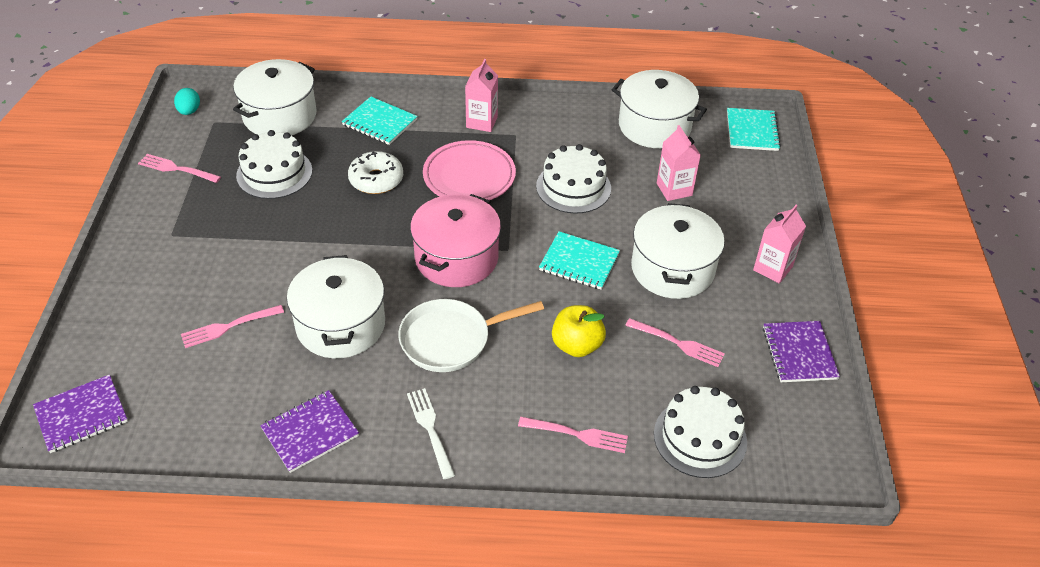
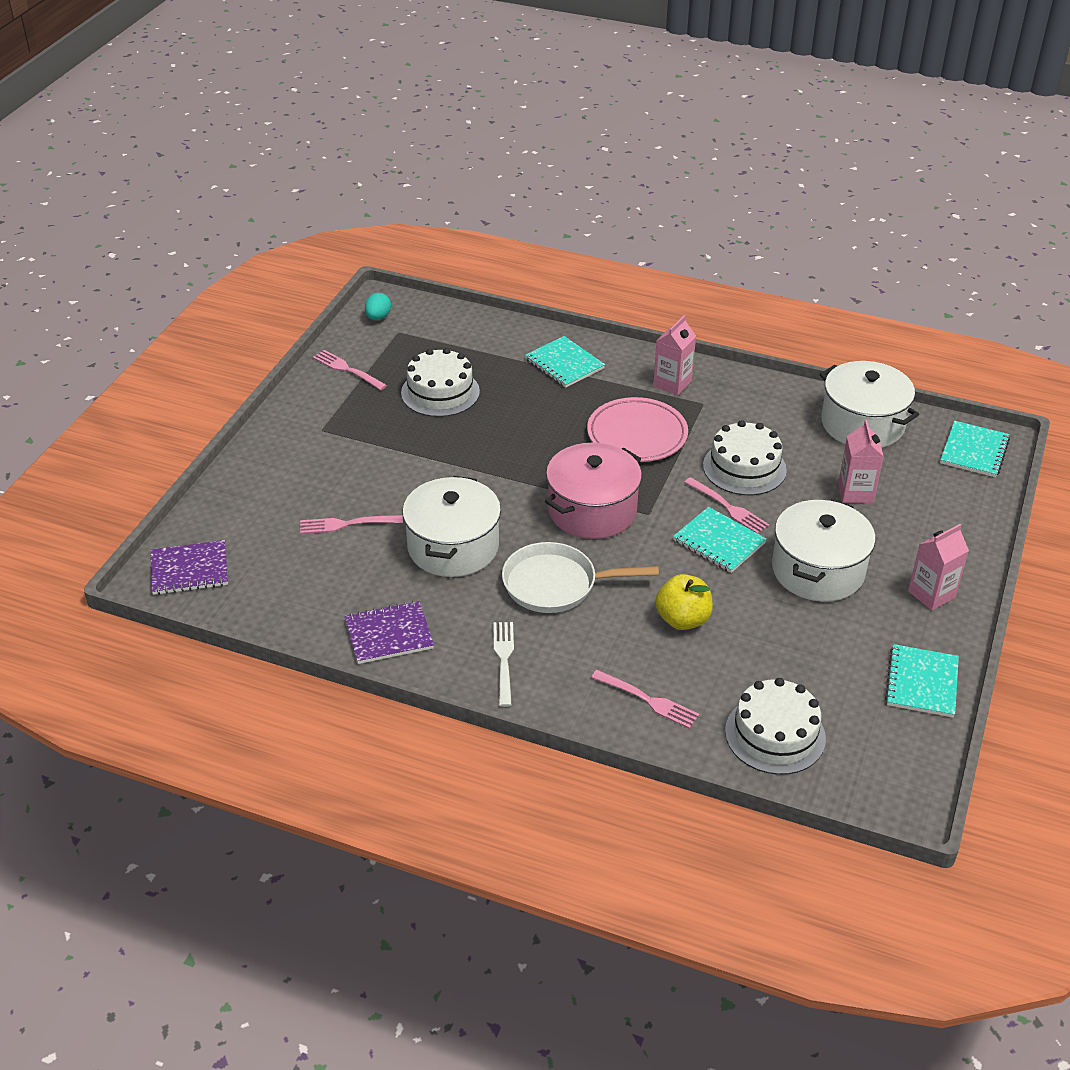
camera: 20 degrees right, 5 degrees down
(279, 115) = (465, 338): white pot -> none
(376, 179) = (539, 419): white donut -> none
(678, 343) = (791, 642): pink fork -> pink fork (728, 507)
(799, 353) = (921, 683): purple notebook -> turquoise notebook

